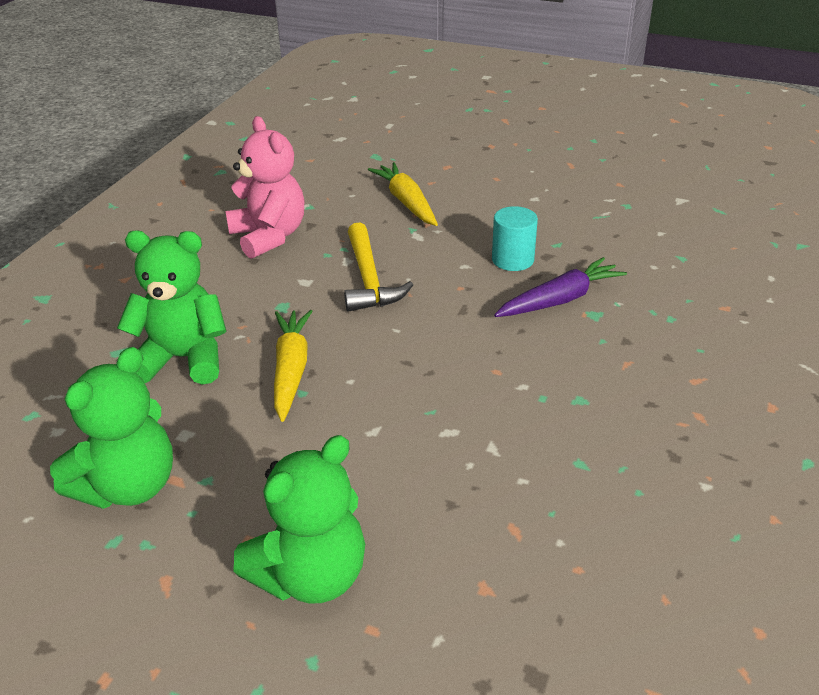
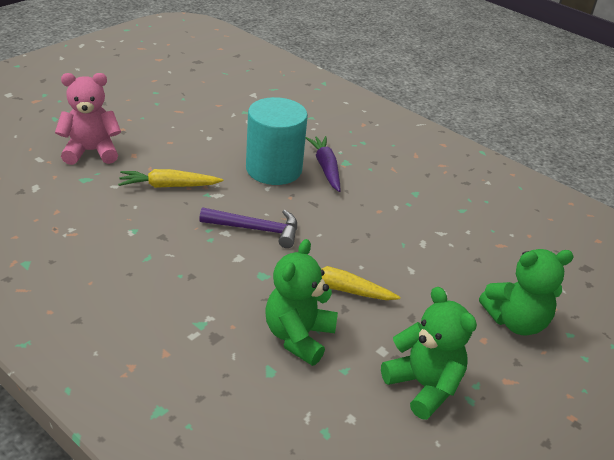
camera: 75 degrees left, 0 degrees up
(269, 236) = (163, 260): pink teddy bear -> pink teddy bear (91, 151)
(311, 576) = (516, 321): green teddy bear -> green teddy bear turned 105 degrees clockwise
(369, 279) = (256, 229): yellow hammer -> purple hammer
(512, 260) = (274, 169): turquoise cylinder -> turquoise cylinder, size x1.99

